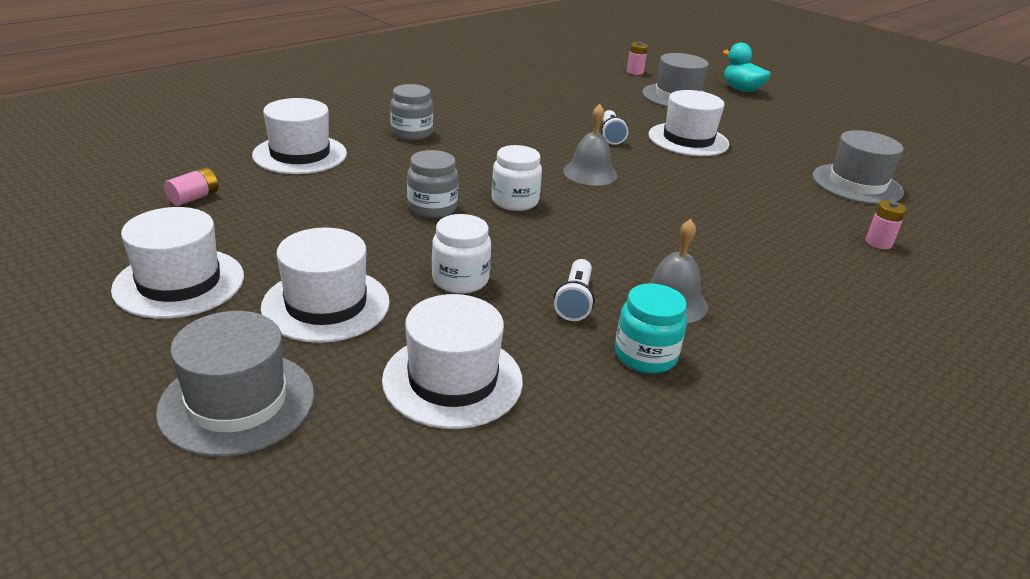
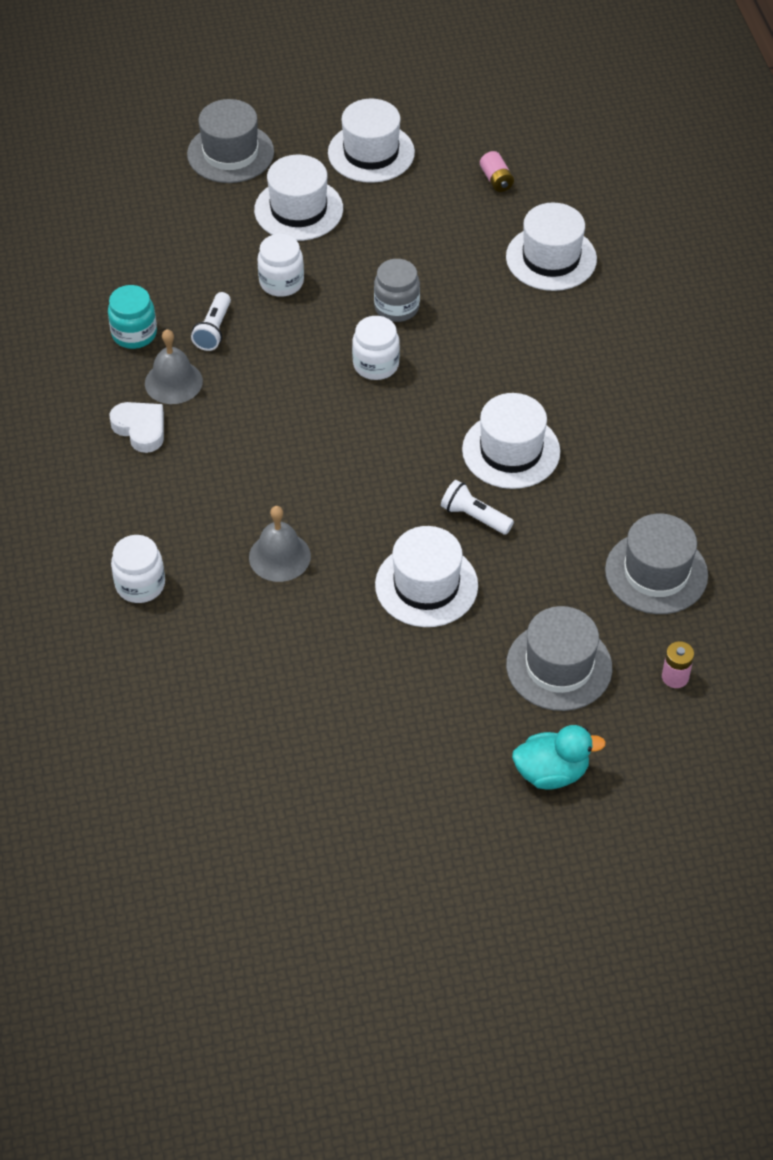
camera: 125 degrees right, 20 degrees up
(411, 133) = (563, 351): grey jar -> none
(452, 380) = (183, 238): white hat -> white hat (511, 451)
(575, 301) = (213, 330): white flashlight -> white flashlight turned 120 degrees counterclockwise
(590, 173) = (397, 447): grey bell -> grey bell (279, 556)
(750, 300) = (140, 429): none -> white heart
(857, 184) = (238, 668): grey hat -> grey hat (656, 573)
(878, 243) = (140, 584): pink battery -> white jar

